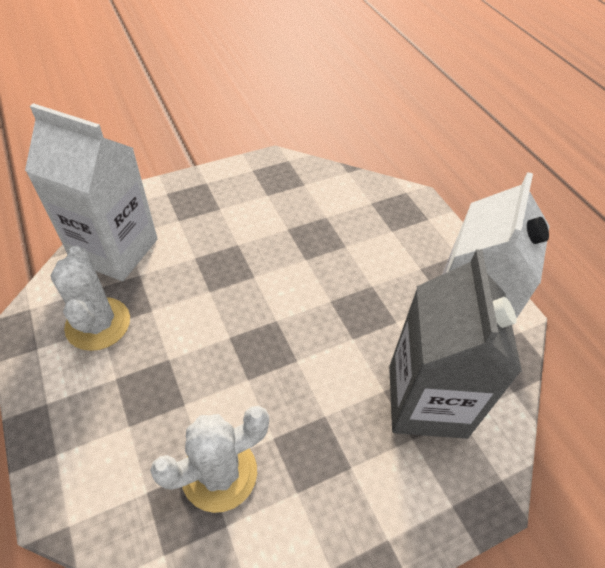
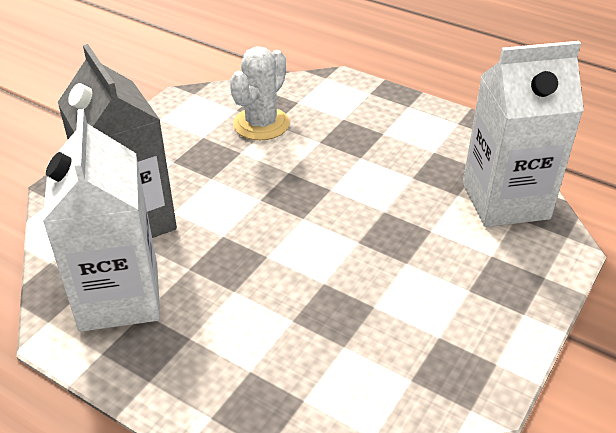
camera: 150 degrees right, 10 degrees down
(98, 324) = (438, 151): white cactus -> none

